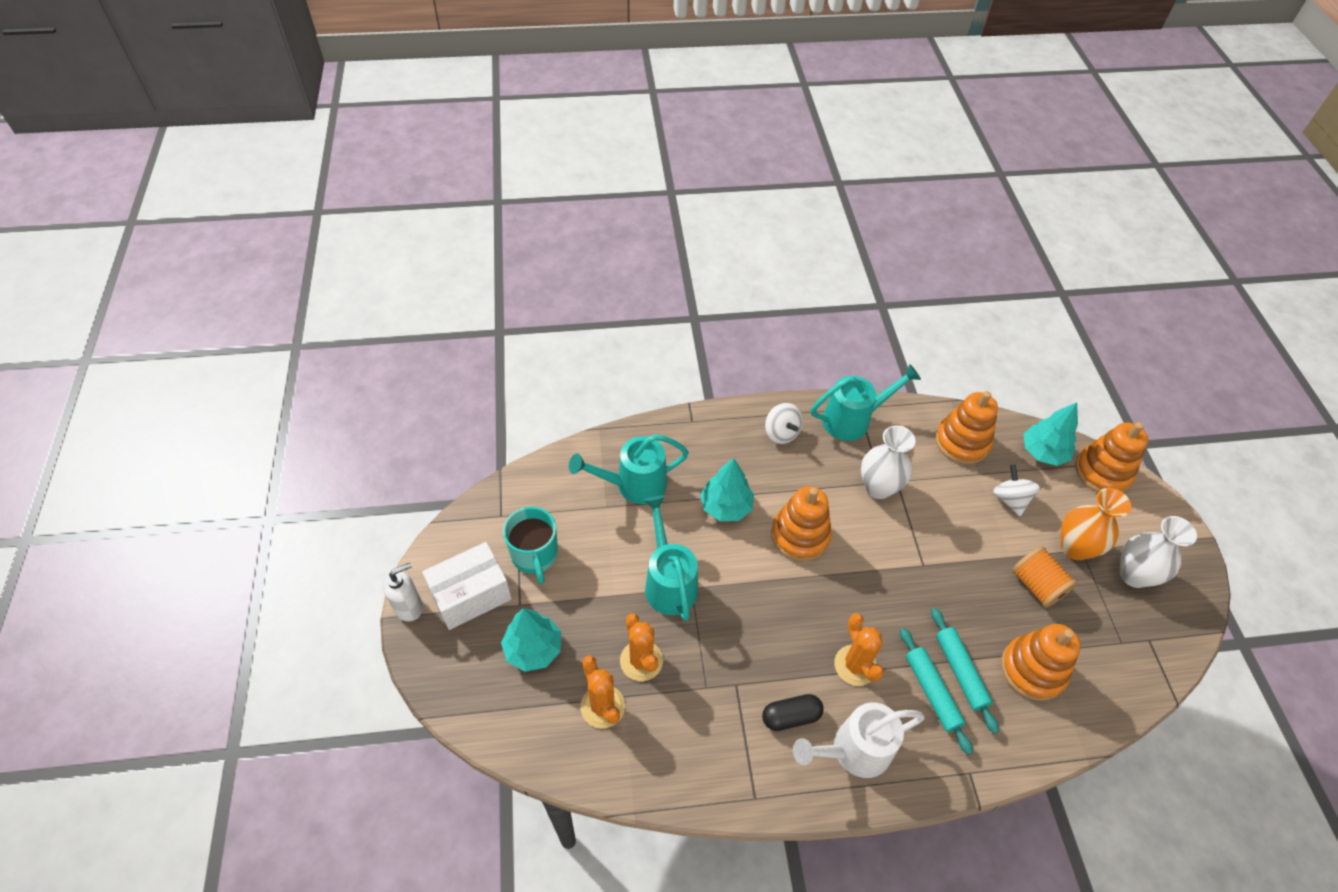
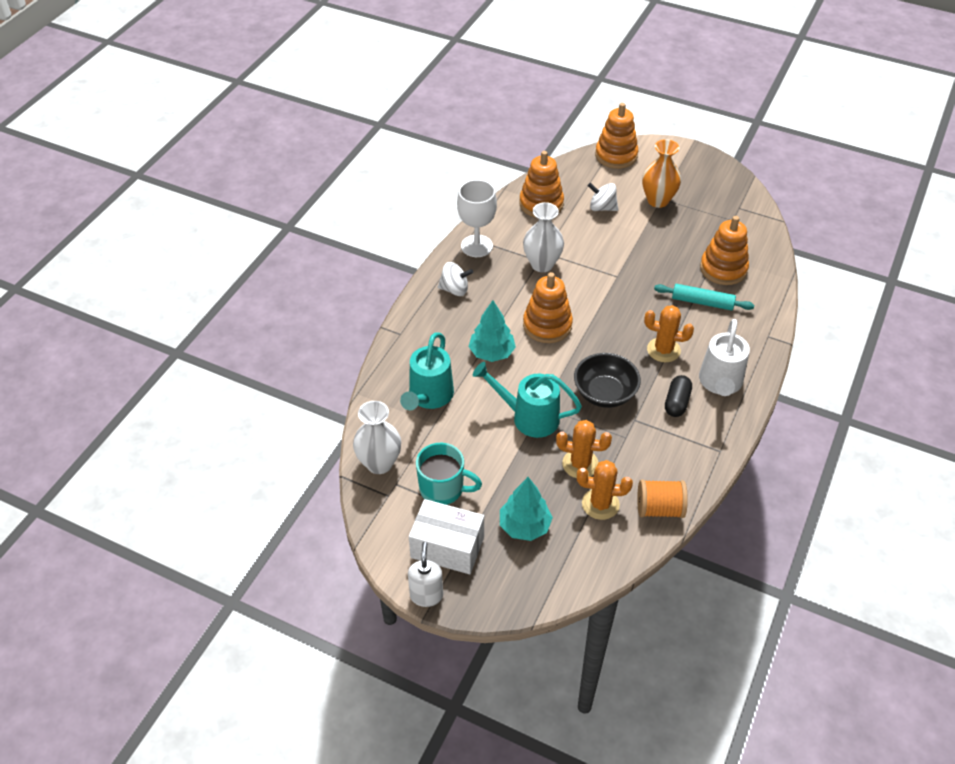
camera: 55 degrees left, 5 degrees down
(471, 595) = (447, 547): white box -> white box turned 75 degrees counterclockwise
(750, 636) = (605, 393): none -> black bowl
(853, 420) = (476, 246): turquoise watering can -> white goblet
(931, 692) = (706, 323): turquoise rolling pin -> none
(1036, 585) = (670, 233): orange spool -> orange spool (659, 509)
(1043, 452) = (580, 172): turquoise tree -> none
(1133, 575) = (694, 187): white vase -> white vase (379, 463)

